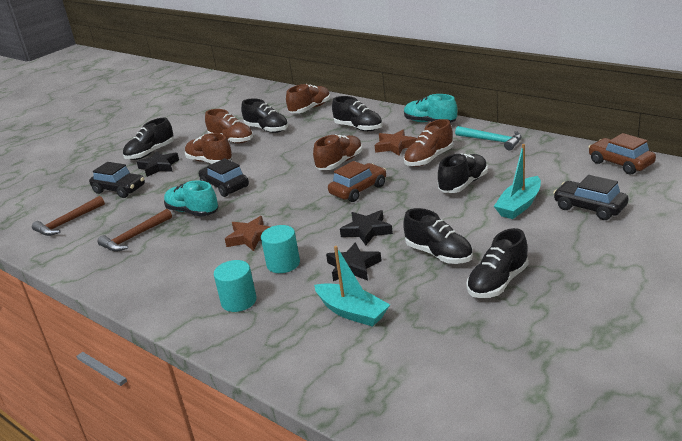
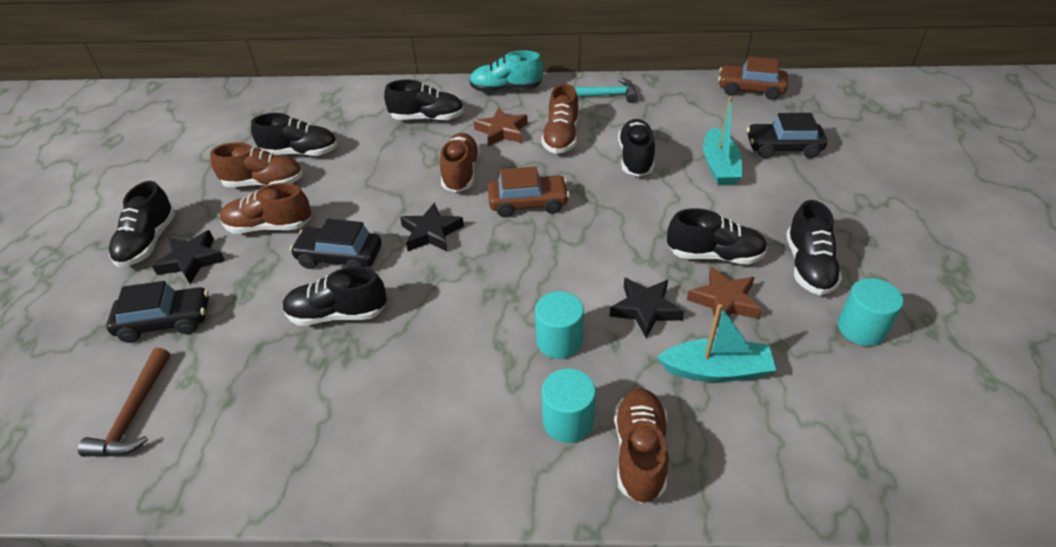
camera: 40 degrees left, 15 degrees up
(134, 237) = (290, 390): brown hammer -> none
(192, 212) = (337, 314): turquoise shoe -> black shoe
(250, 237) = (470, 320): brown star -> brown star (724, 301)
(310, 109) = (328, 107): brown shoe -> brown shoe (639, 453)
(358, 190) = (528, 203): brown car -> brown car turned 75 degrees clockwise
(367, 231) = (603, 255): black star -> black star (431, 233)
(483, 329) = (861, 328): none -> turquoise cylinder

